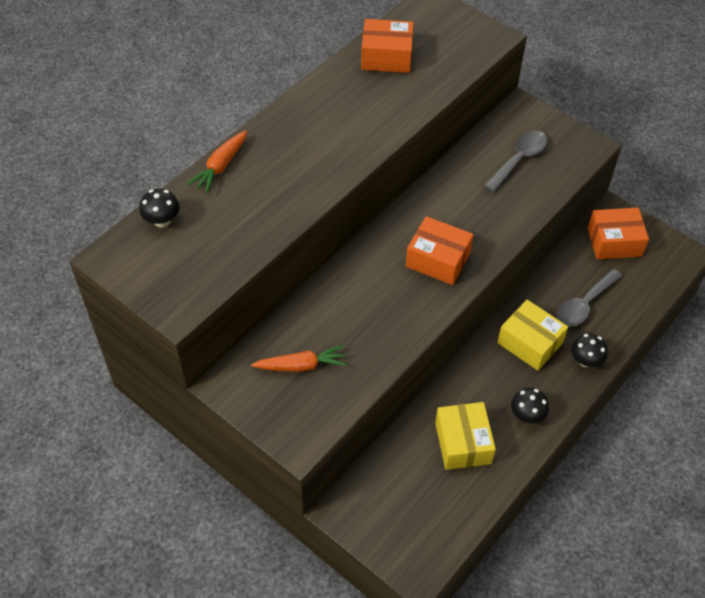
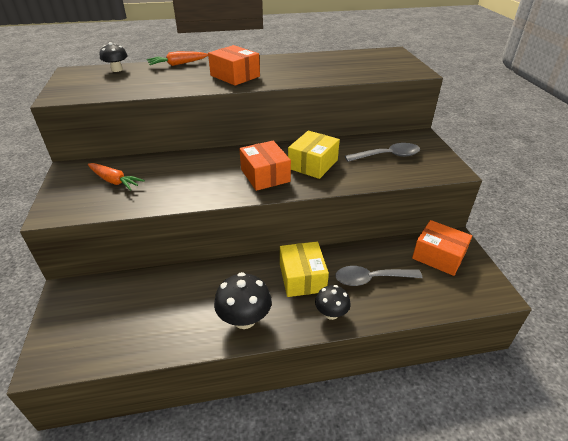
camera: 40 degrees right, 15 degrees down
(386, 57) = (333, 60): orange box -> orange box (235, 76)
(463, 443) = (181, 306): yellow box -> yellow box (313, 164)
(527, 415) = (244, 319): black mushroom -> black mushroom, size x1.58

